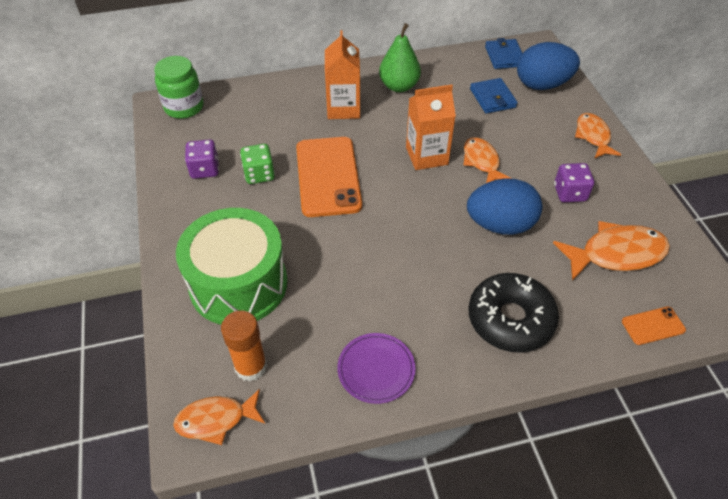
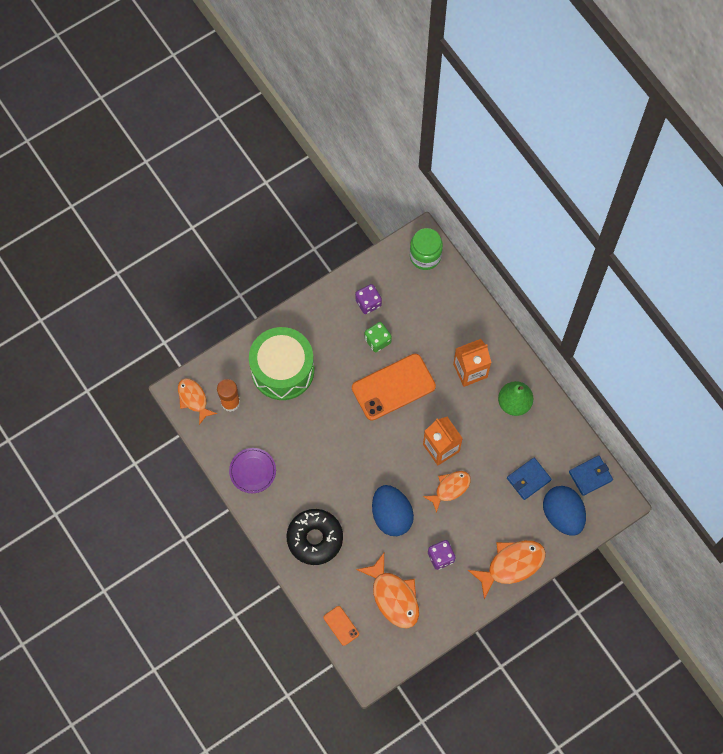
camera: 70 degrees right, 20 degrees up
(593, 136) = (511, 565): orange fish -> orange fish, size x1.53

